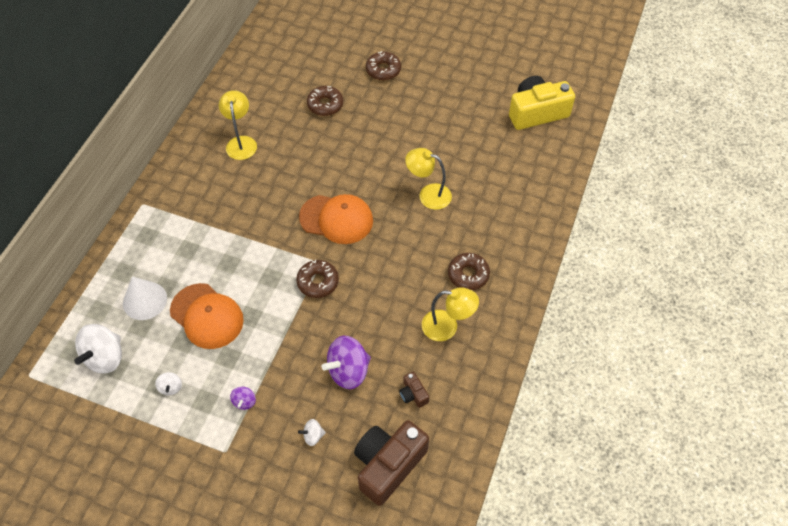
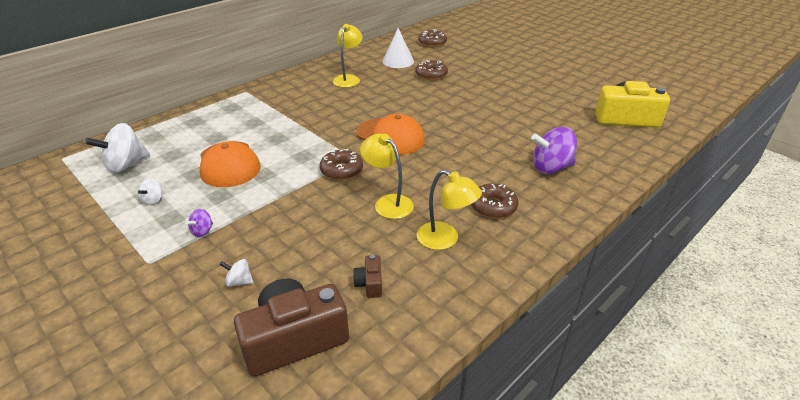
camera: 25 degrees right, 20 degrees down
(145, 300) = (192, 141): white cone -> white cone (398, 61)
(348, 371) = (318, 241): purple spinning top -> purple spinning top (551, 167)
(383, 70) = (493, 68): brown donut -> brown donut (432, 43)
(428, 194) = (486, 142): yellow lamp -> yellow lamp (388, 203)

